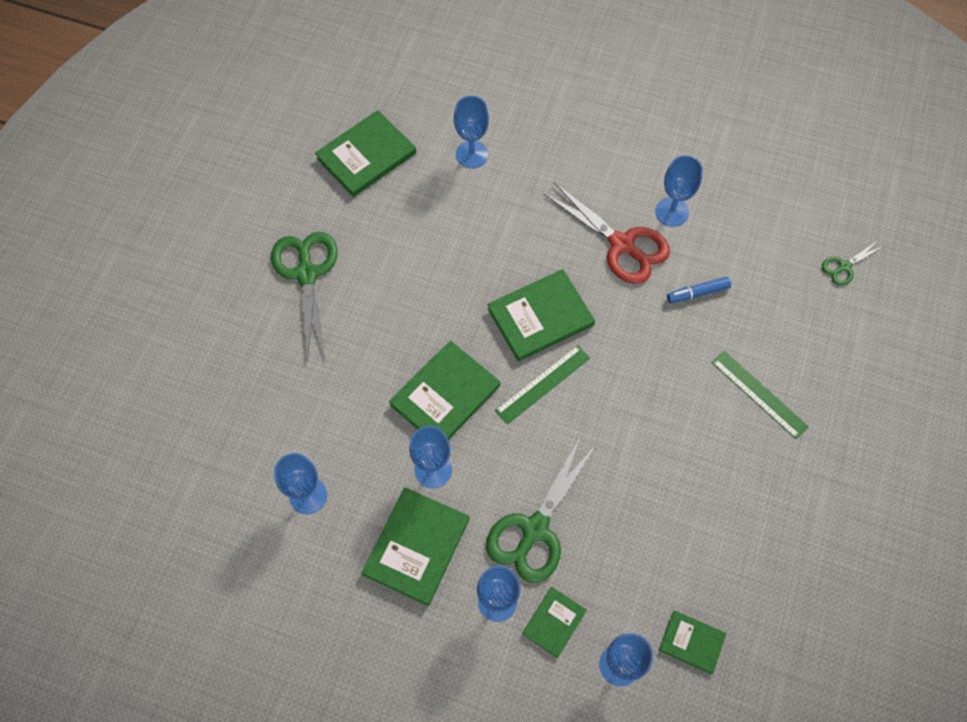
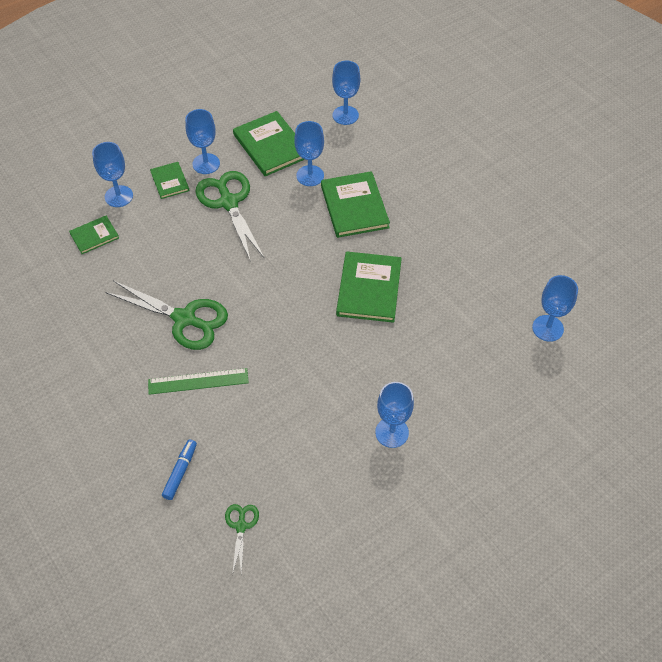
camera: 125 degrees right, 10 degrees down
(307, 274) = (506, 182): green scissors -> green scissors (184, 319)
(366, 155) = (591, 262): green book -> none
(542, 384) = (318, 260): green ruler -> none
(622, 245) = (388, 377): red scissors -> none
(697, 293) = (307, 399): blue marker -> blue marker (180, 472)

